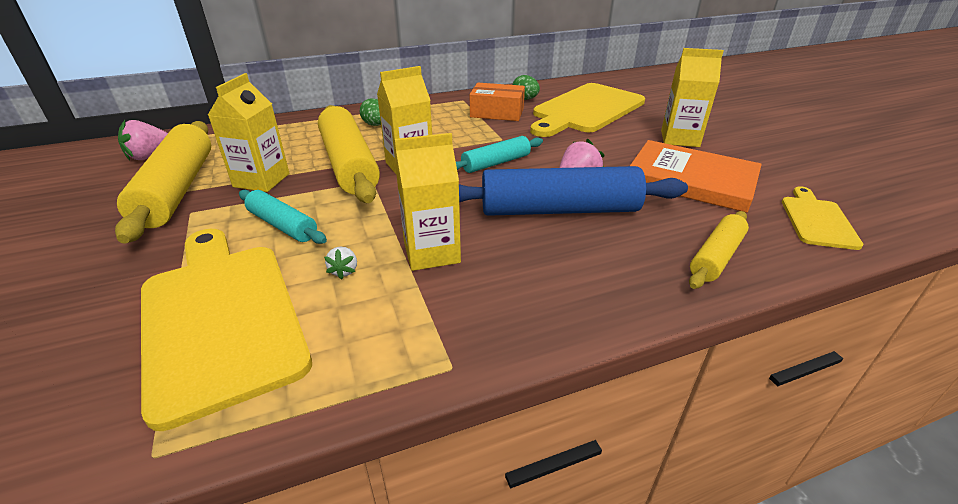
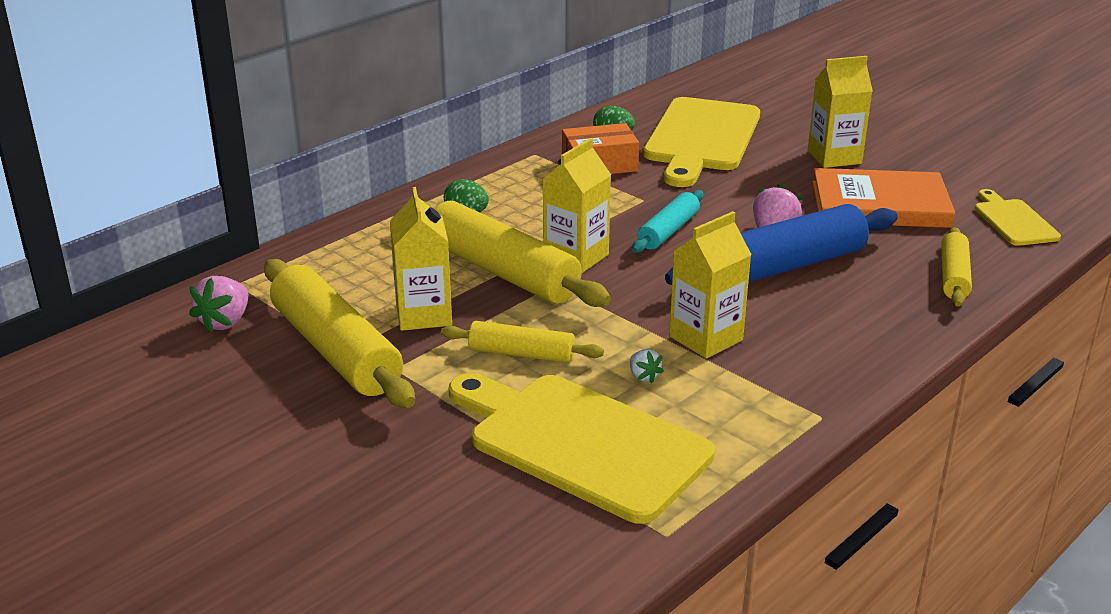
camera: 25 degrees left, 5 degrees down
(282, 225) = (521, 354): turquoise rolling pin -> yellow rolling pin

